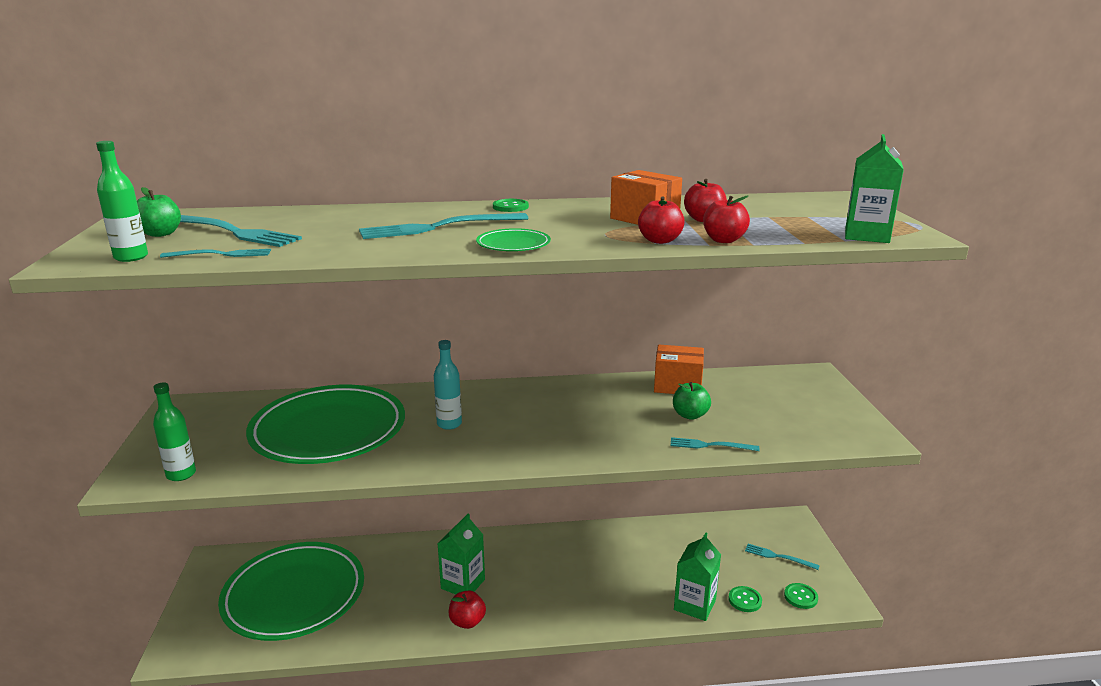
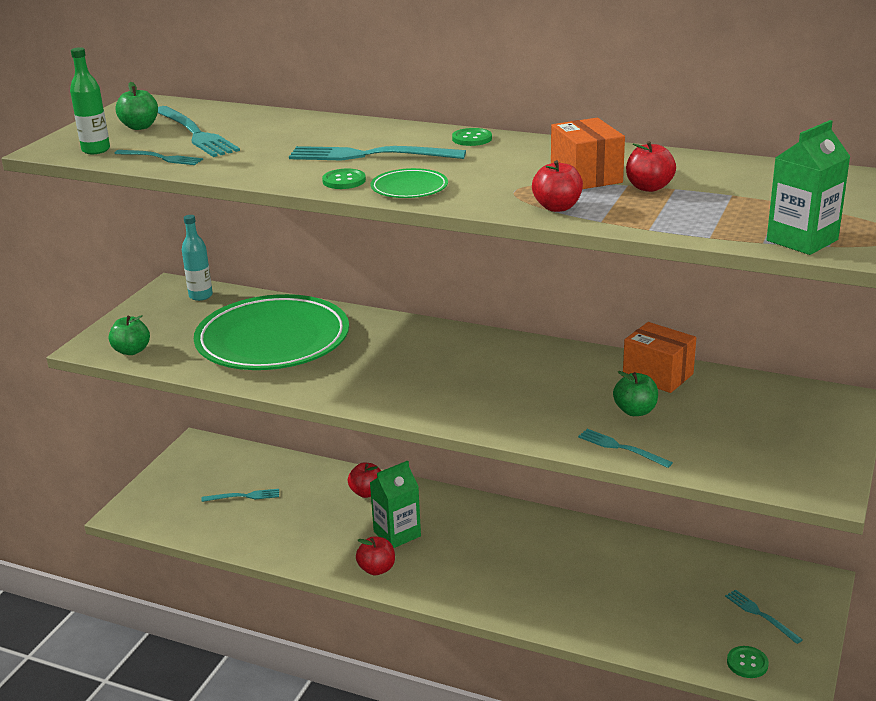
camera: 30 degrees right, 5 degrees up
(181, 474) = (132, 351): green bottle -> green apple
(294, 595) = (244, 496): green plate -> turquoise fork
(449, 424) = (382, 360): turquoise bottle -> turquoise bottle (200, 296)
(694, 605) = (616, 630): green carton -> none
(723, 240) = (625, 218): red apple -> red apple (367, 492)
(745, 600) = (677, 644): green button -> green button (344, 181)

